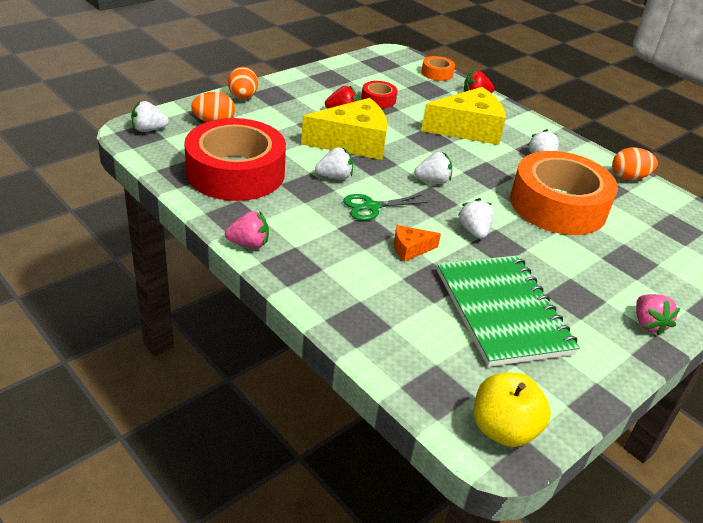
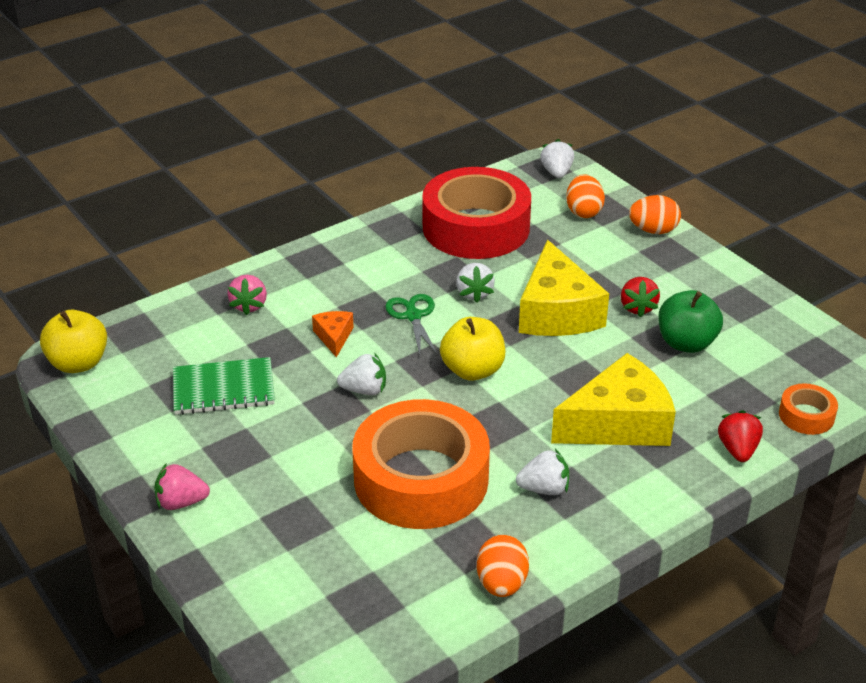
camera: 100 degrees right, 0 degrees up
(249, 244) = (349, 236): pink strawberry -> pink strawberry (249, 305)
(378, 99) = (686, 343): red tape -> green apple
(433, 181) = (472, 370): white strawberry -> yellow apple
(468, 129) = (618, 423): yellow cheese -> yellow cheese turned 105 degrees counterclockwise
(502, 311) = (223, 389): green notebook -> green notebook, size x0.67

